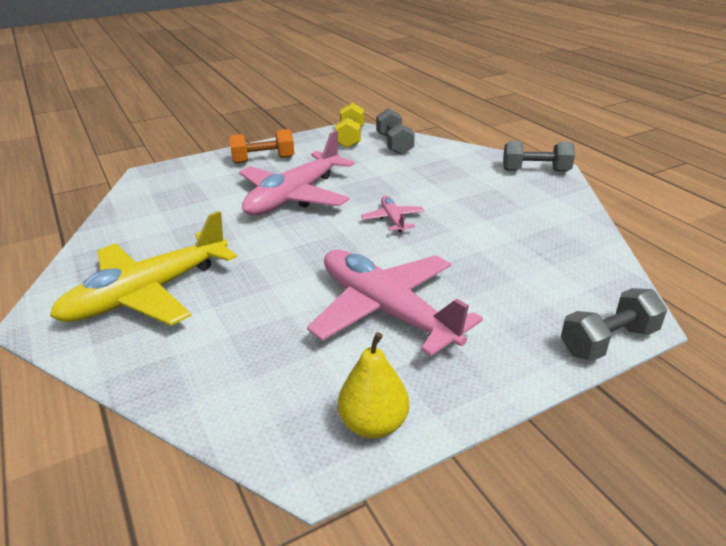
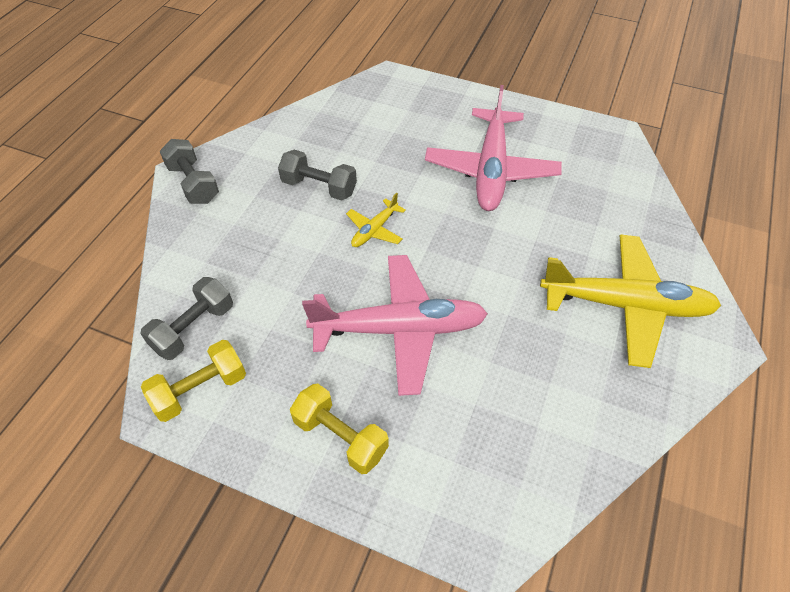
camera: 130 degrees left, 20 degrees up
(263, 160) = (340, 437): orange dumbbell -> yellow dumbbell
(373, 424) = (573, 129): yellow pear -> none
(393, 219) = (374, 230): pink plane -> yellow plane
(608, 341) = (420, 81): grey dumbbell -> grey dumbbell (319, 187)

